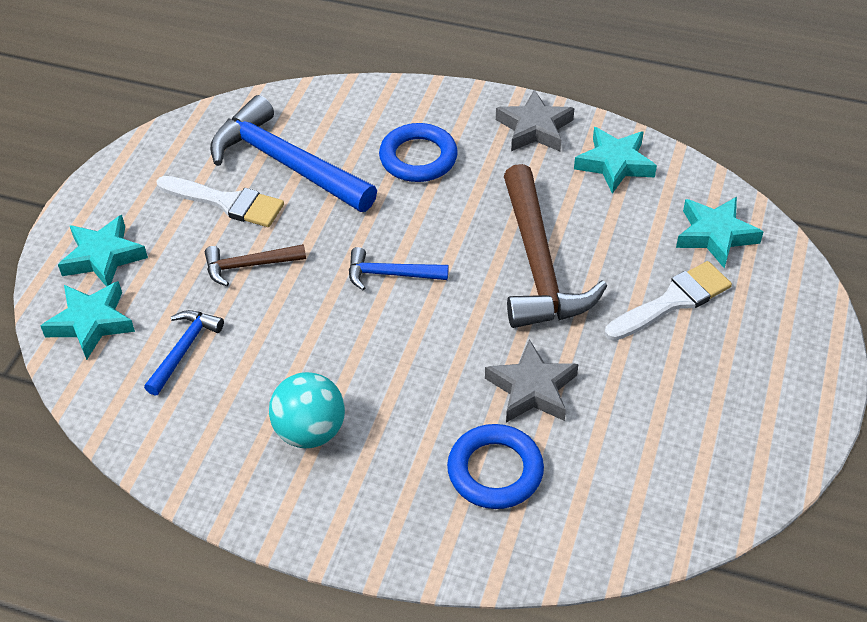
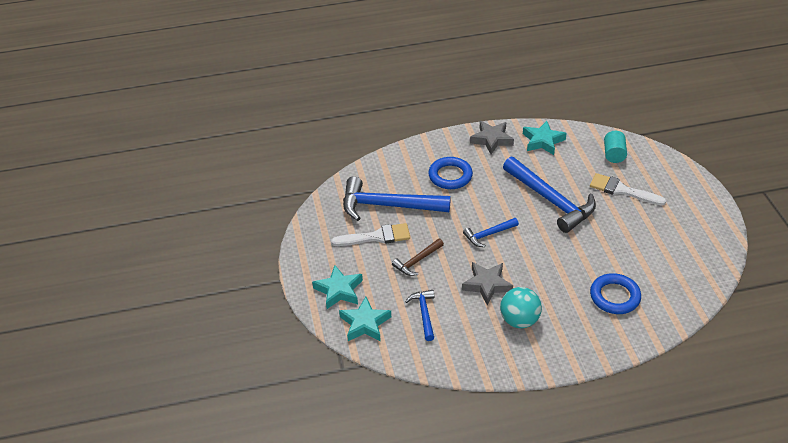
camera: 30 degrees left, 5 degrees down
(531, 389) = (598, 255): grey star -> grey star (487, 285)
(538, 265) = (551, 200): brown hammer -> blue hammer
(673, 301) = (622, 190): white brush -> white brush turned 90 degrees counterclockwise
(715, 235) = (614, 154): turquoise star -> turquoise cylinder

